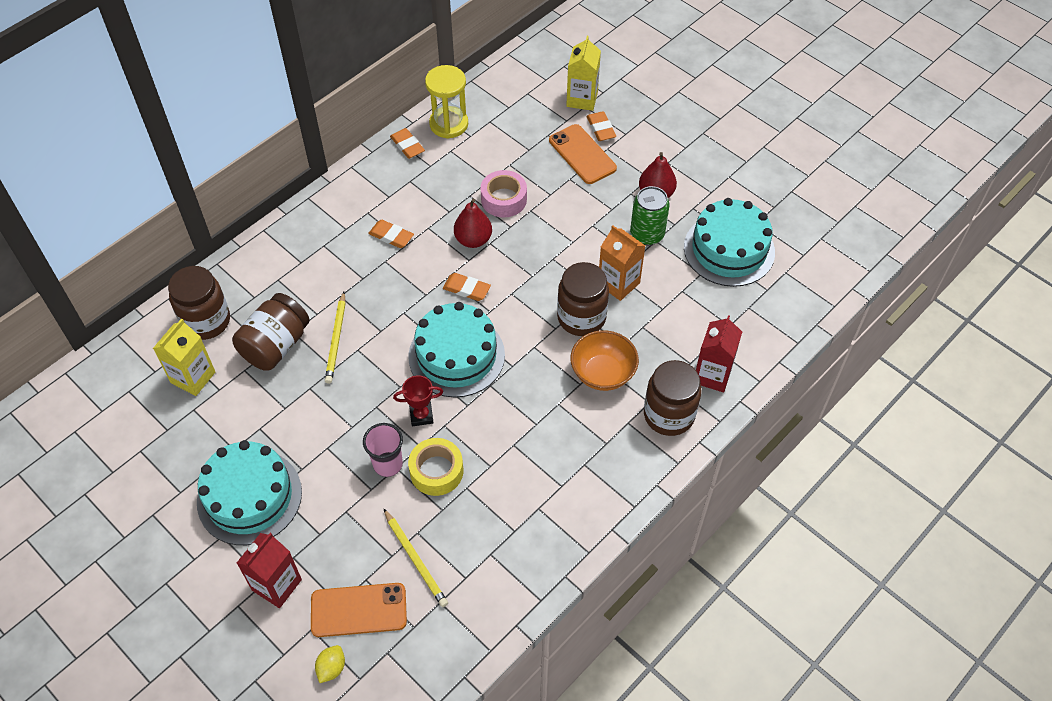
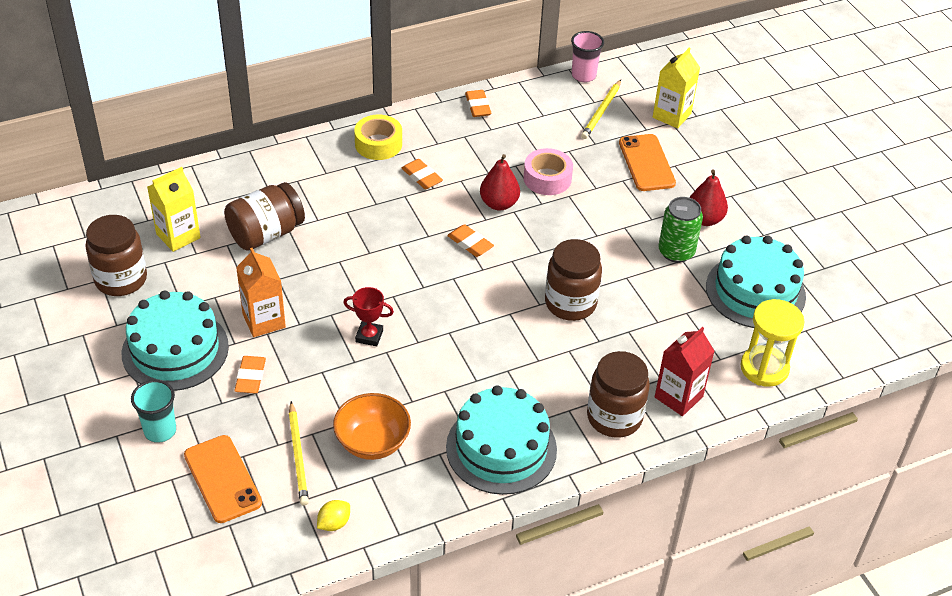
camera: 20 degrees right, 10 degrees down
(206, 321) = (214, 194): brown jar -> brown jar (121, 279)
(276, 585) = (160, 431): red carton -> turquoise cup
(331, 668) = (172, 518): yellow lemon -> yellow lemon (334, 523)
(336, 339) = (324, 247): yellow pencil -> yellow pencil (601, 111)
(358, 610) = (222, 479): orange phone -> orange phone turned 45 degrees clockwise
(388, 464) = (315, 366): pink cup -> pink cup (583, 75)
(436, 471) = (358, 388): yellow tape -> yellow tape (378, 144)
(449, 124) = (527, 99): yellow hourglass -> yellow hourglass (764, 368)
(456, 355) = (430, 296): turquoise cake -> turquoise cake (501, 448)
(601, 128) = (677, 146): orange eraser -> orange eraser (250, 377)
(603, 373) = (566, 358): orange bowl -> orange bowl (372, 442)
(618, 283) = (624, 285): orange carton -> orange carton (264, 321)

